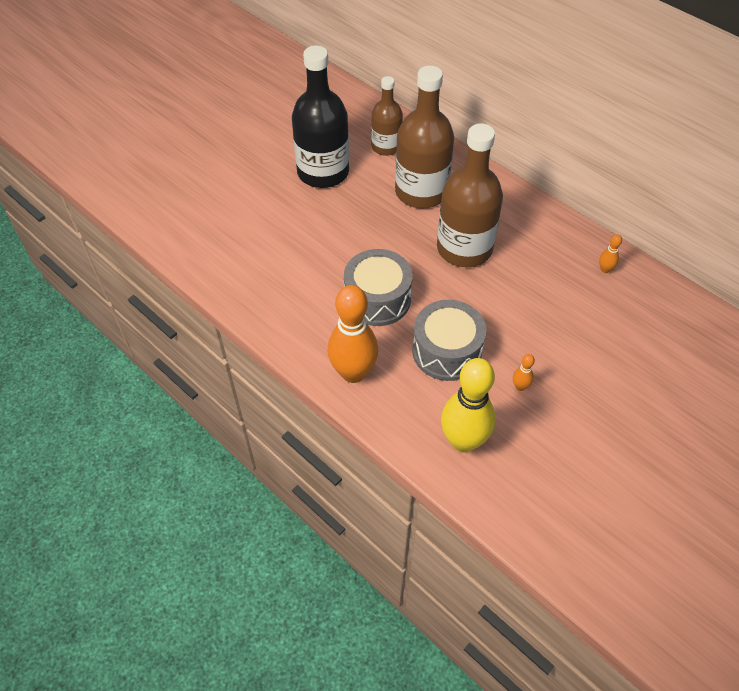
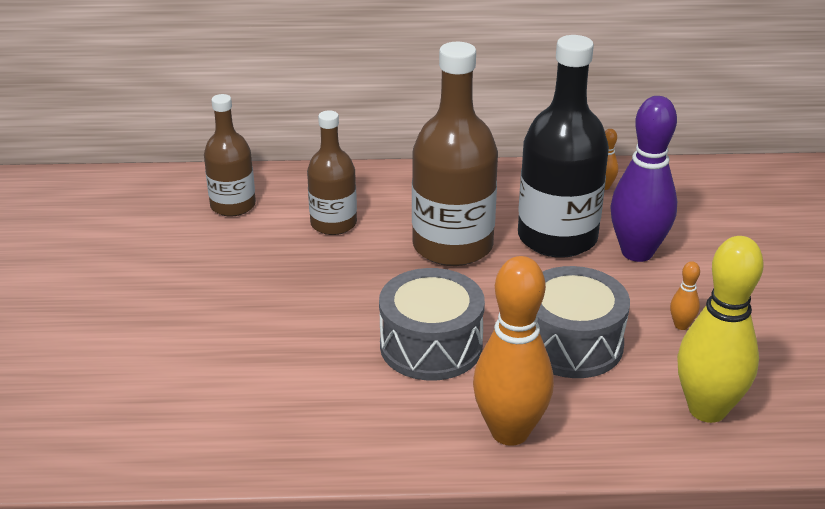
camera: 45 degrees left, 20 degrees down
(323, 172) = (188, 268): black bottle -> black bottle (557, 237)
(421, 192) = (333, 224): brown bottle -> brown bottle, size x0.59
(561, 325) = (637, 252): none -> purple bowling pin

